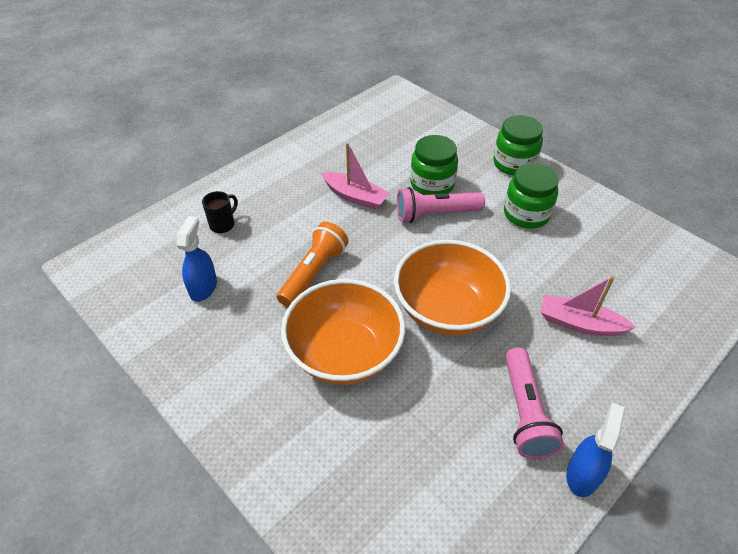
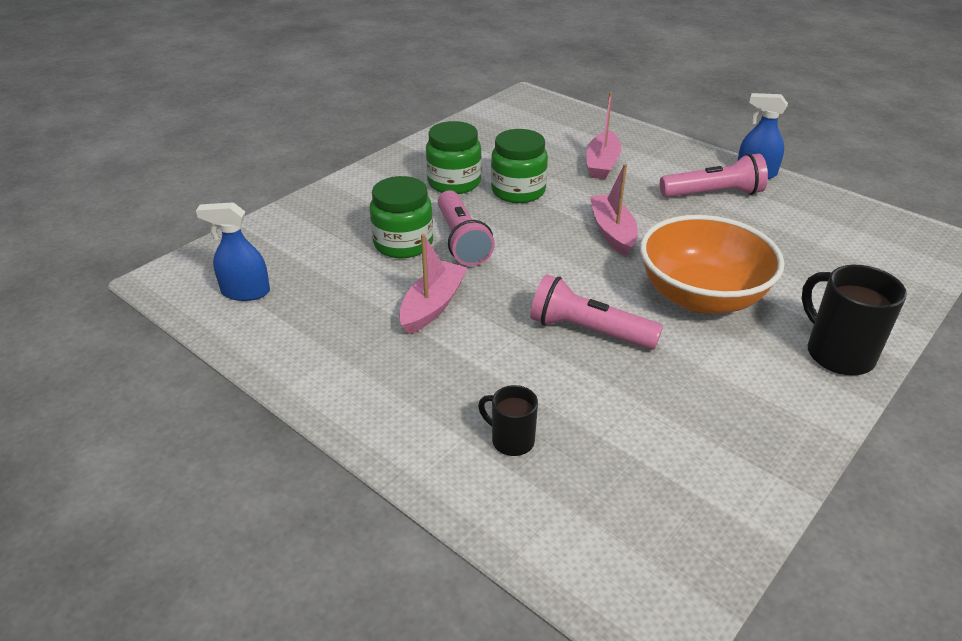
camera: 95 degrees left, 10 degrees down
(203, 287) = (649, 437): blue spray bottle -> blue spray bottle (245, 292)
(252, 433) = (837, 353): none -> black mug
(313, 273) = (589, 331): orange flashlight -> pink flashlight
(447, 310) = (612, 232): orange bowl -> pink boat
(514, 164) = (362, 186): green jar -> green jar (518, 191)

